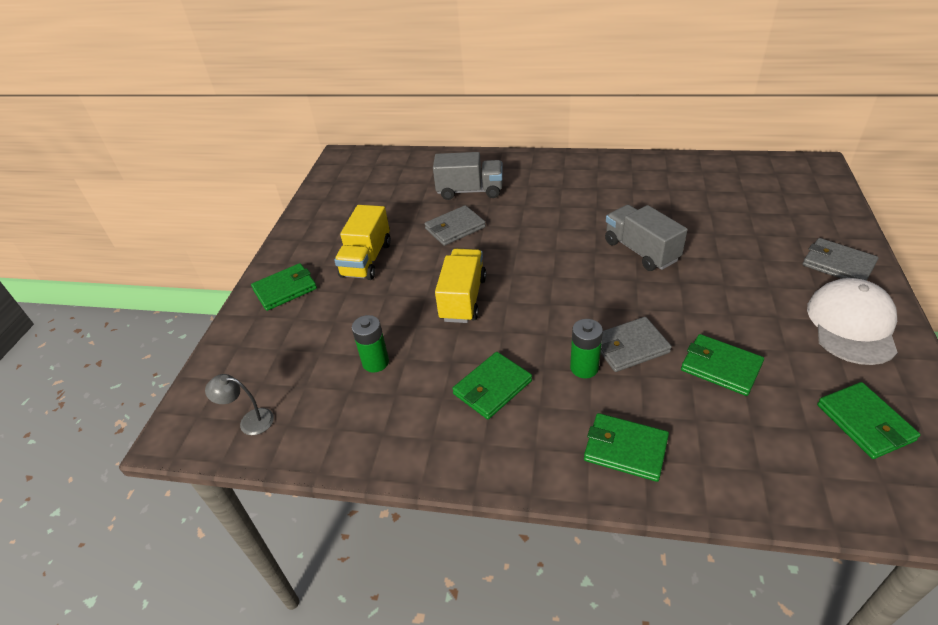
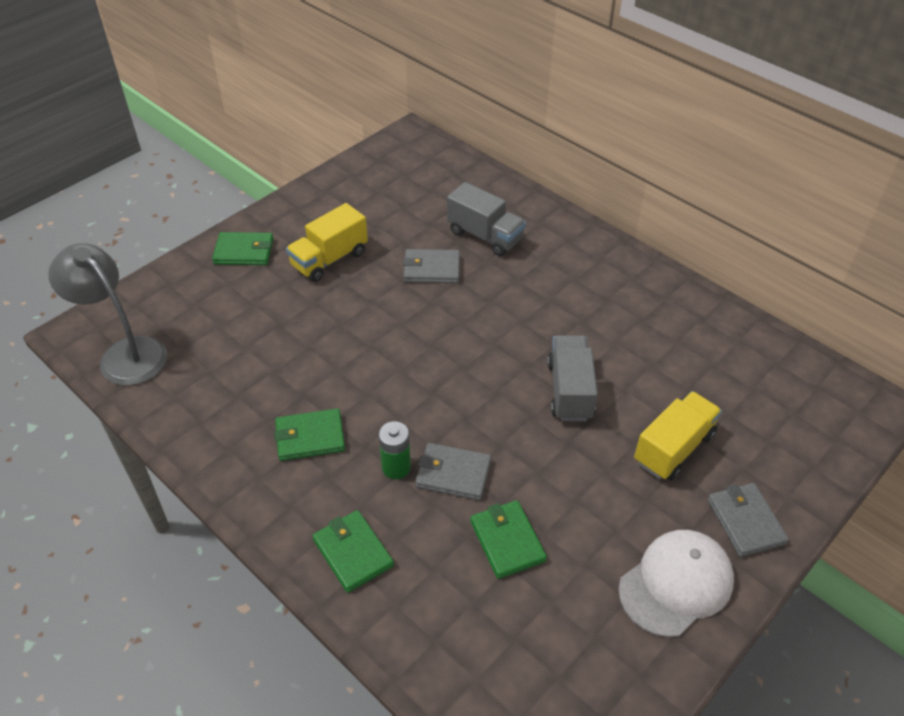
camera: 30 degrees right, 5 degrees up
(249, 421) = (125, 353): grey lamp -> grey lamp, size x2.16
(375, 362) = (248, 360): green battery -> none
(463, 299) = (367, 344): yellow truck -> yellow truck (673, 448)
(865, 422) = (569, 668): green wallet -> none

